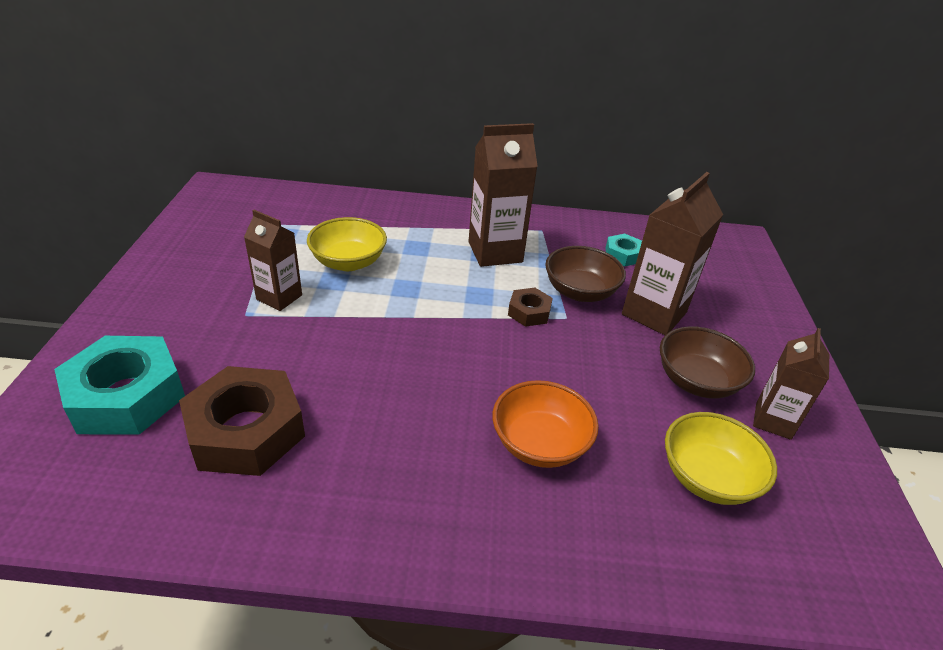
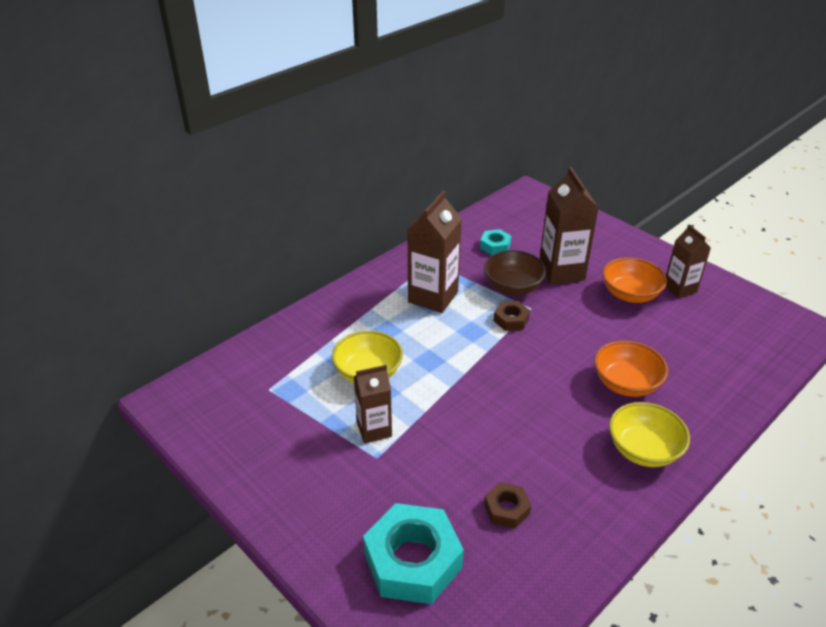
camera: 45 degrees left, 0 degrees up
(246, 431) = (506, 509): brown nut -> brown nut, size x0.49
(696, 381) = (630, 294): brown bowl -> orange bowl
(707, 477) = (698, 338): yellow bowl -> yellow bowl (643, 450)

